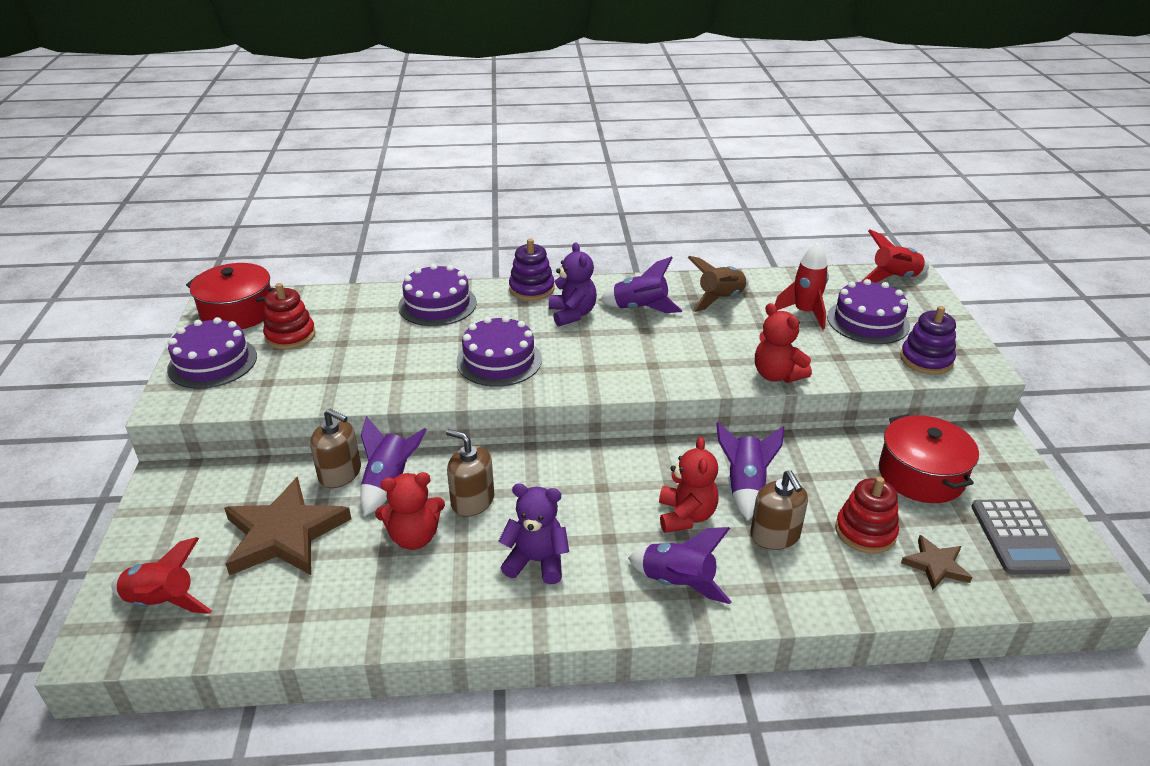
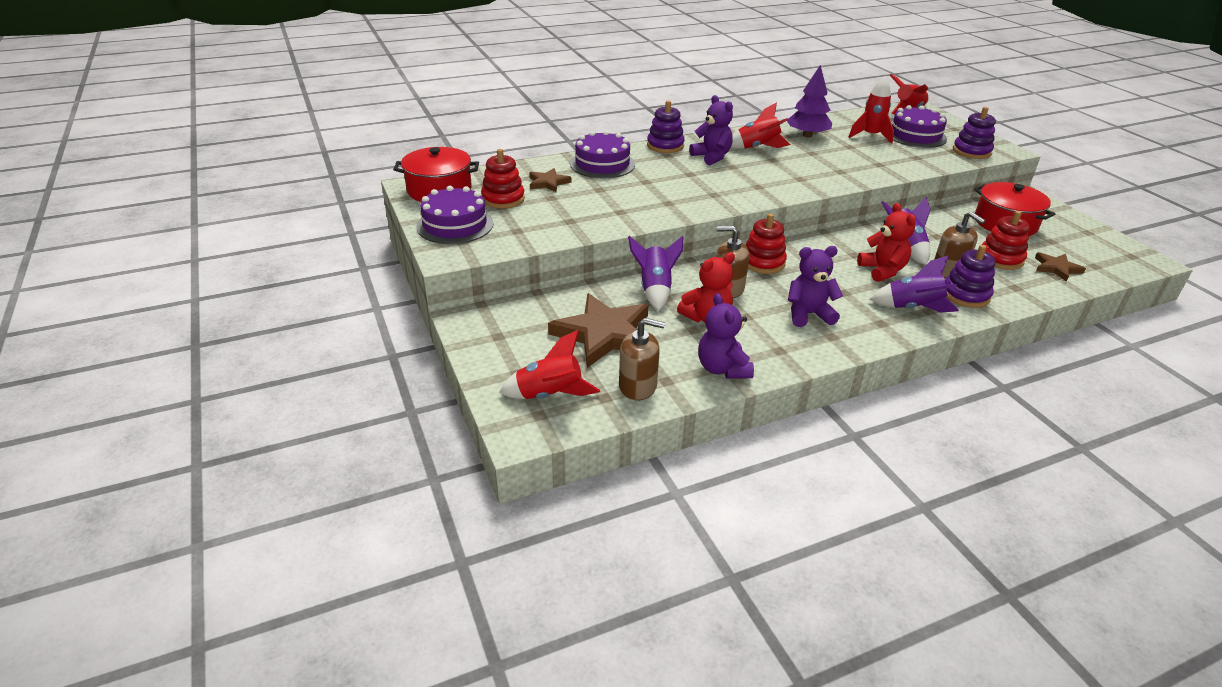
camera: 20 degrees left, 0 degrees up
(340, 474) = (610, 290): brown soap dispenser -> brown soap dispenser (638, 386)
(356, 321) = (548, 183): none -> brown star
(371, 616) = (722, 369): none -> purple teddy bear
(499, 360) = (687, 191): purple cake -> none
(545, 471) = (763, 262): none -> red stacking toy
(640, 309) = (757, 147): purple rocket -> red rocket
(720, 299) = (807, 135): brown rocket -> purple tree
(766, 579) = (965, 295): none -> purple stacking toy
(777, 375) = (888, 172): red teddy bear -> none
(1018, 537) = (1088, 245): grey calculator -> none

